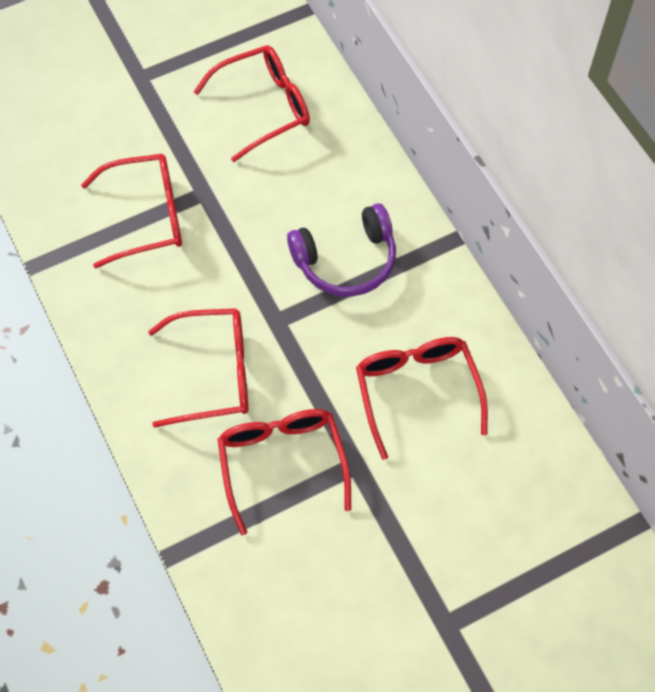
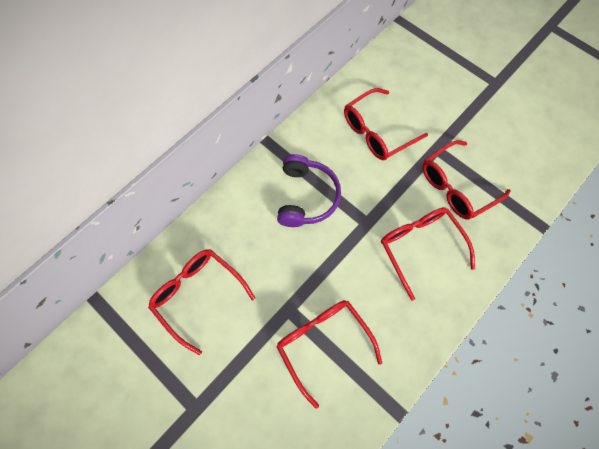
camera: 110 degrees left, 5 degrees up
(346, 260) = (306, 197): purple headphones -> purple headphones turned 45 degrees clockwise

